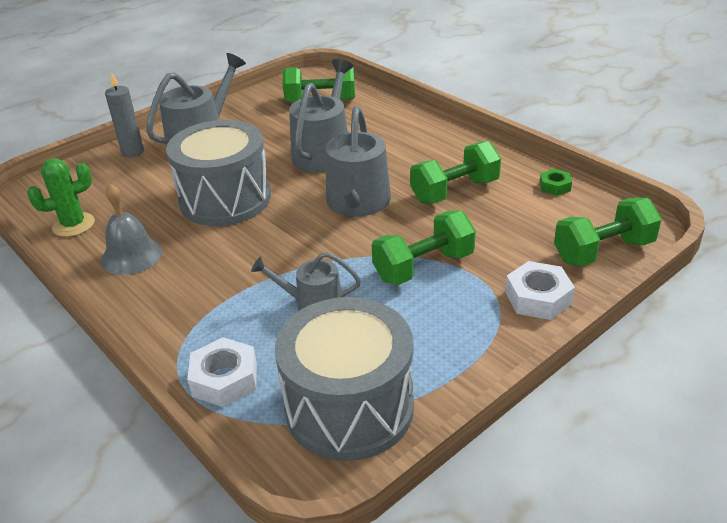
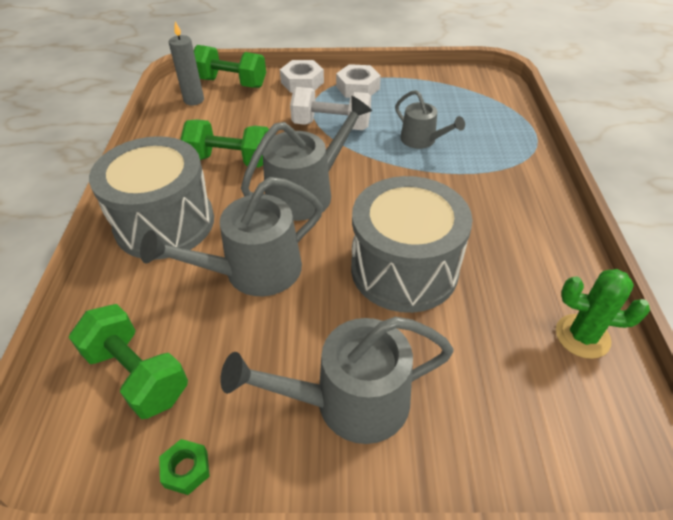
camera: 140 degrees left, 10 degrees up
(131, 255) = (531, 254): grey bell -> none
(133, 152) = (455, 448): grey candle -> grey candle (194, 100)
(224, 379) = (510, 128): white nut -> white nut (358, 88)
(349, 408) = (454, 89): grey drum -> grey drum (165, 223)
(423, 267) = (331, 125): green dumbbell -> white dumbbell
(555, 186) = (172, 126): green nut -> green nut (186, 469)

